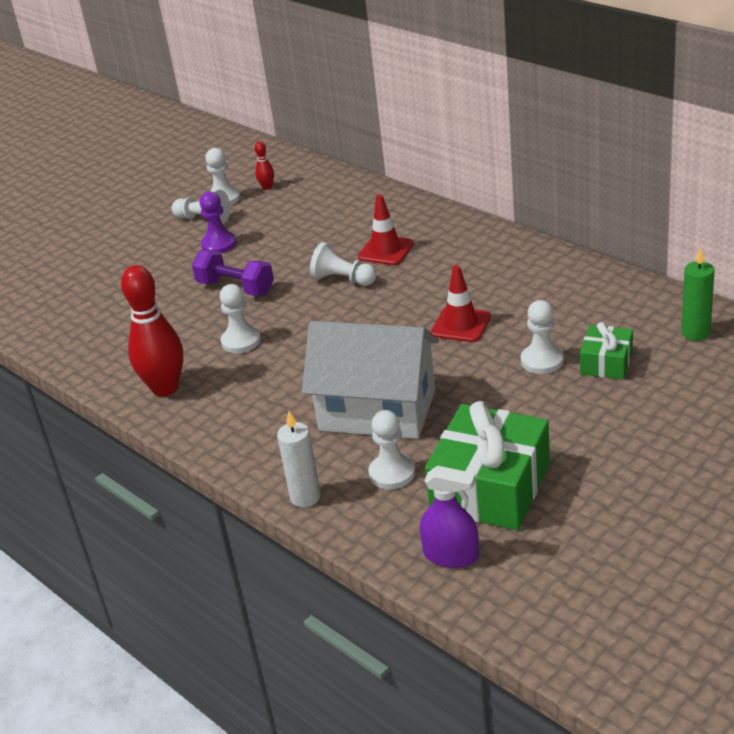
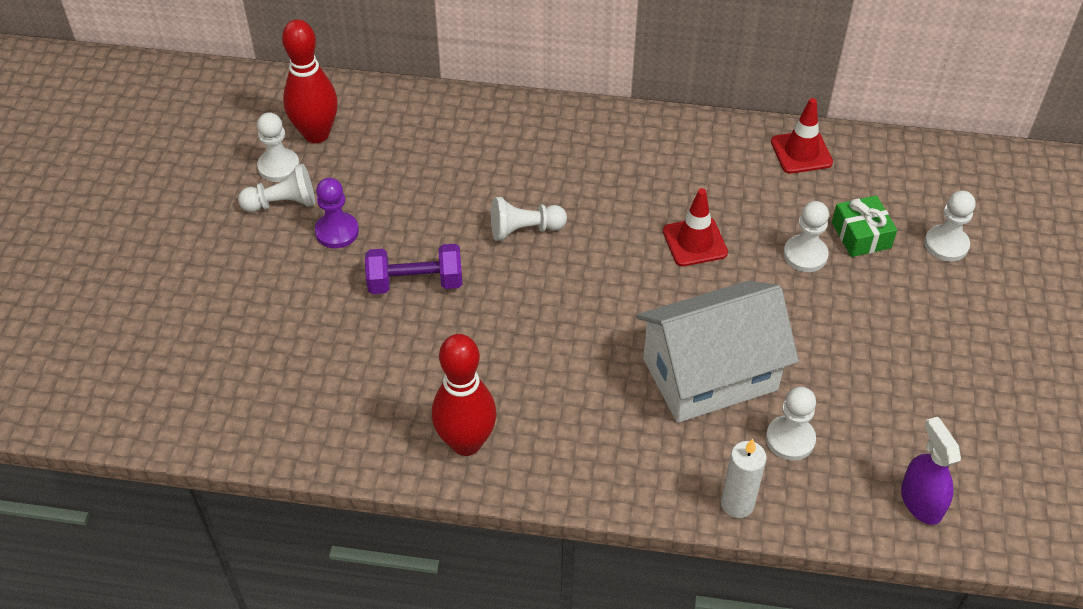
camera: 40 degrees left, 15 degrees up
(241, 341) = (490, 349): white pawn -> white pawn (946, 245)
(267, 187) = (316, 134): red bowling pin -> red bowling pin, size x2.28
(386, 250) = (534, 177): red traffic cone -> red traffic cone (801, 152)
(451, 555) = (921, 501): purple spray bottle -> purple spray bottle turned 90 degrees counterclockwise
(490, 487) = (887, 413): green gift -> none
(695, 333) = (904, 173): green candle -> none

